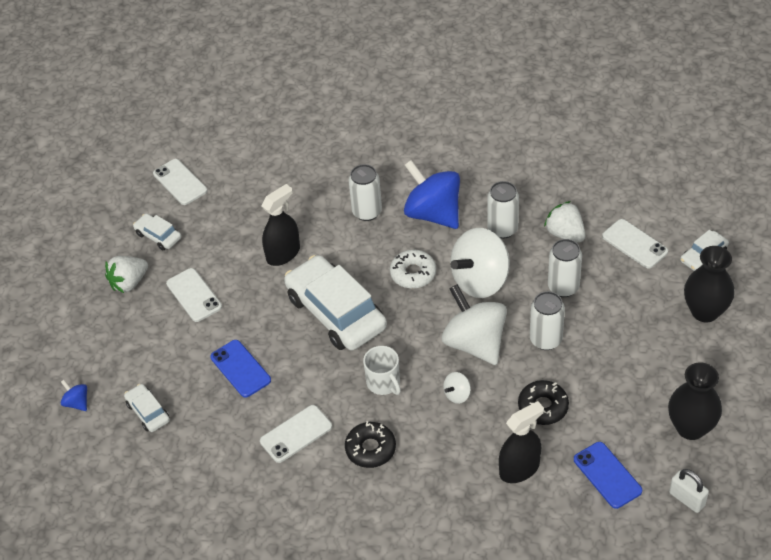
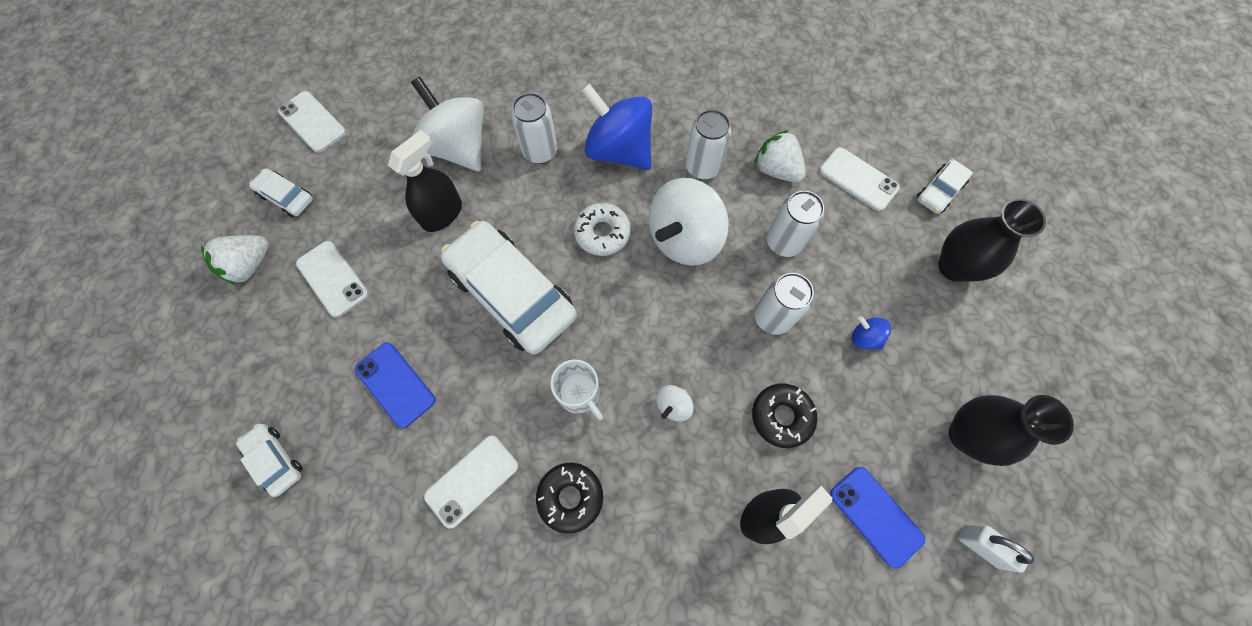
camera: 10 degrees left, 20 degrees up
(77, 403) = (180, 451): blue spinning top -> blue spinning top (864, 338)
(474, 343) = (687, 327): white spinning top -> white spinning top (458, 147)

